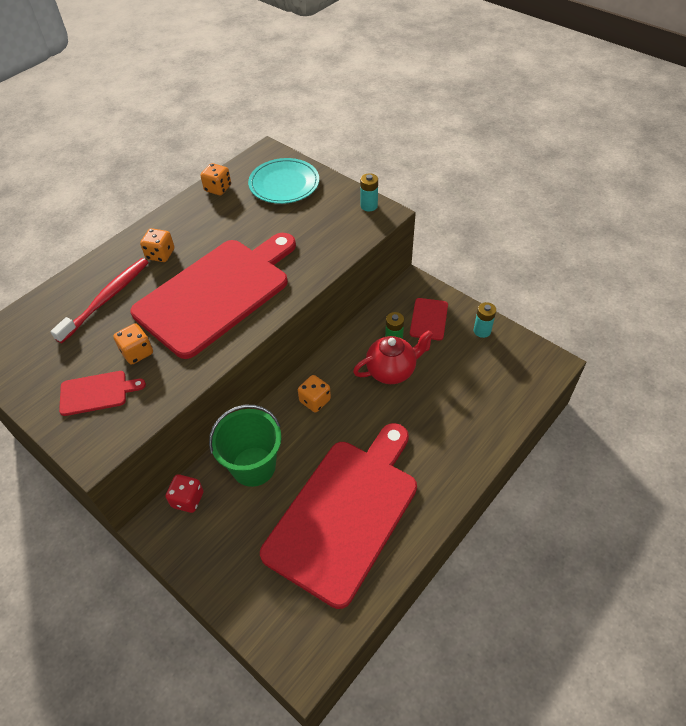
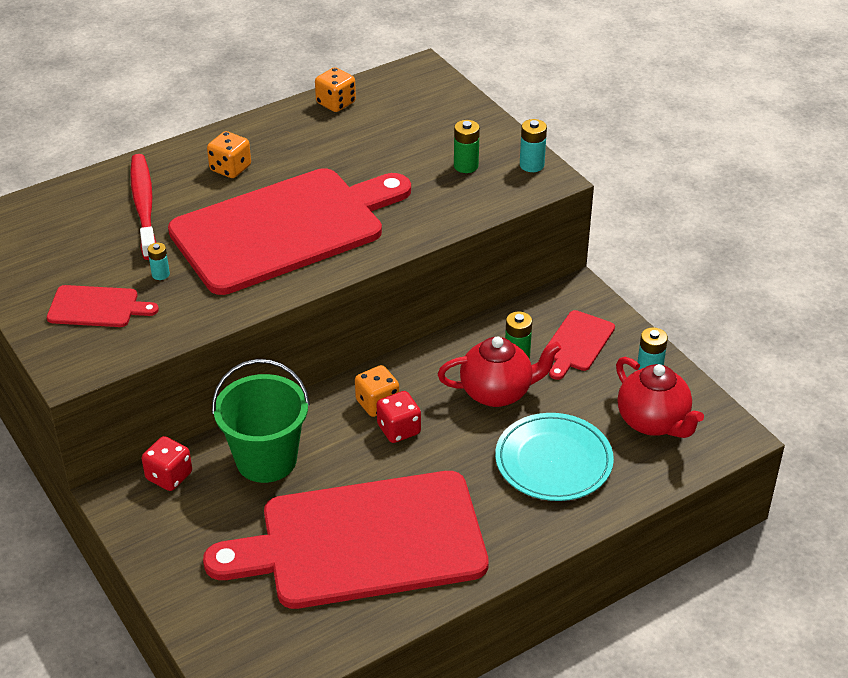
camera: 15 degrees right, 10 degrees down
(106, 299) = (144, 206): red toothbrush -> red toothbrush turned 60 degrees counterclockwise
(137, 352) = (160, 274): orange dice -> turquoise battery
(284, 184) = (427, 115): turquoise plate -> turquoise plate (553, 461)
(325, 216) = (466, 166): none -> green battery
(337, 417) = (399, 429): none -> red dice
(345, 513) = (363, 541): red cutting board -> red cutting board turned 150 degrees counterclockwise
(499, 367) = (653, 422): none -> red teapot

